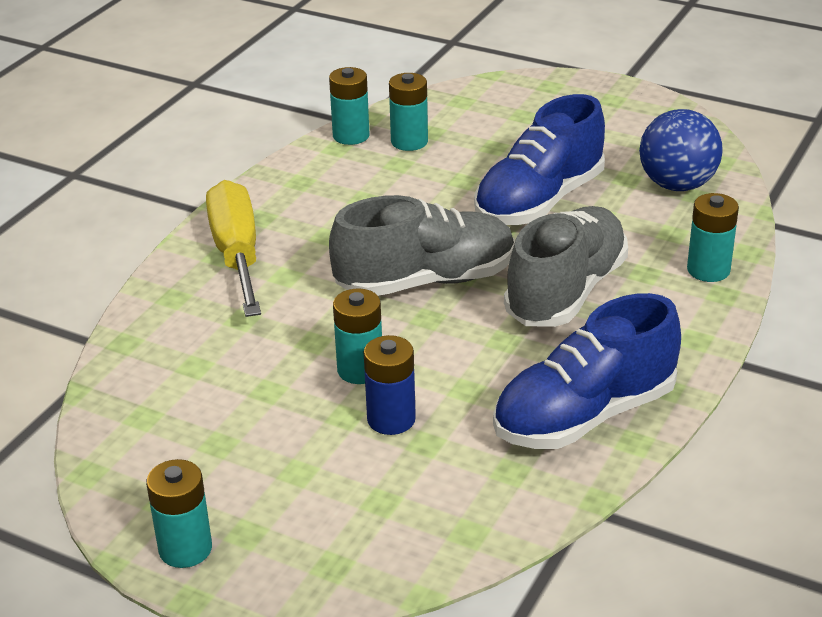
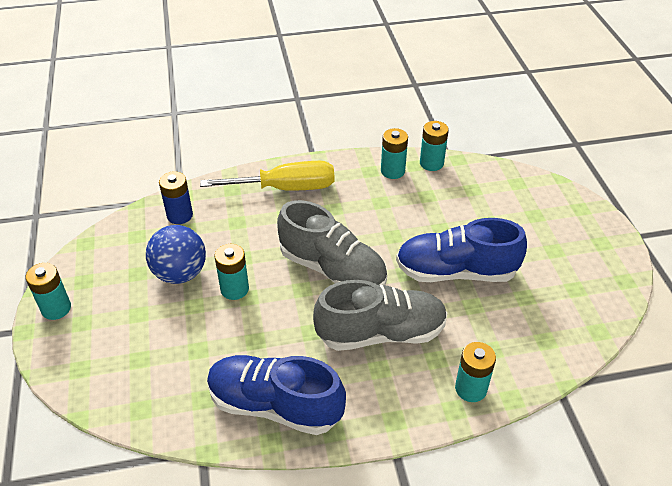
camera: 50 degrees right, 10 degrees up
(237, 254) = (286, 188): yellow screwdriver -> yellow screwdriver turned 45 degrees clockwise
(391, 419) = (205, 325): blue battery -> blue battery (179, 215)
(409, 142) = (452, 187): turquoise battery -> turquoise battery (392, 171)
(677, 185) = (545, 324): blue ball -> blue ball (180, 273)

